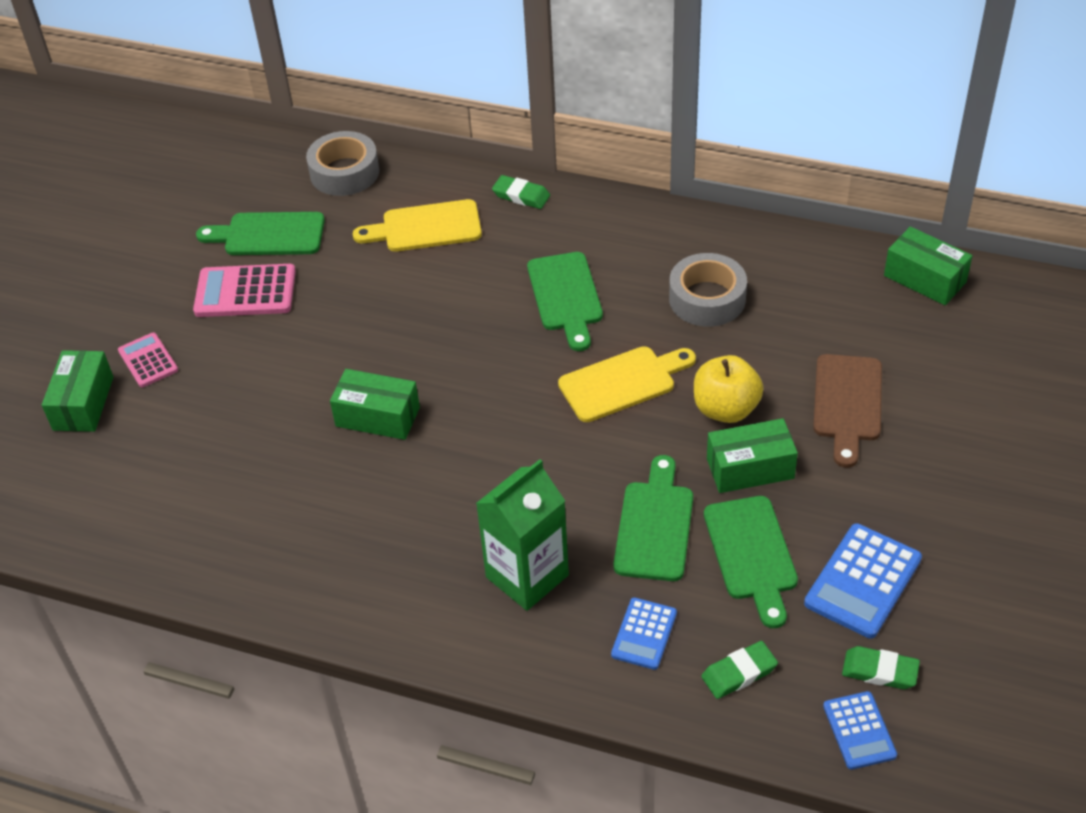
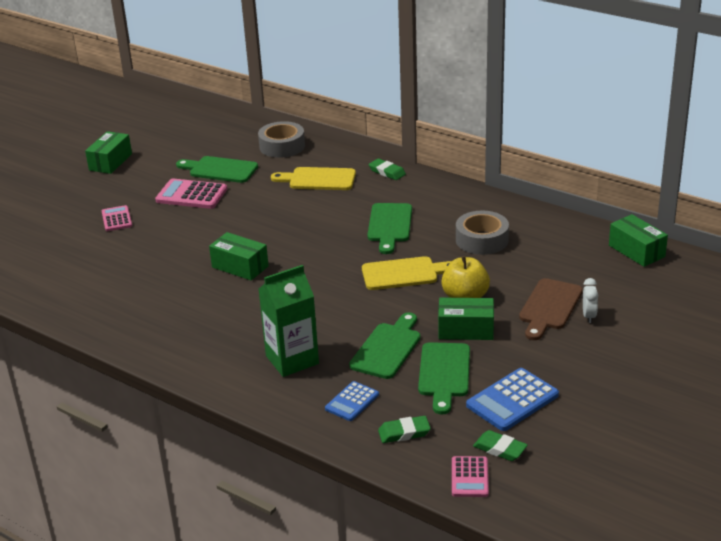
camera: 15 degrees right, 15 degrees down
(83, 403) = (68, 233): green box -> green box (110, 162)
(859, 731) = (469, 477): blue calculator -> pink calculator
(906, 409) = (589, 316): none -> white clock

